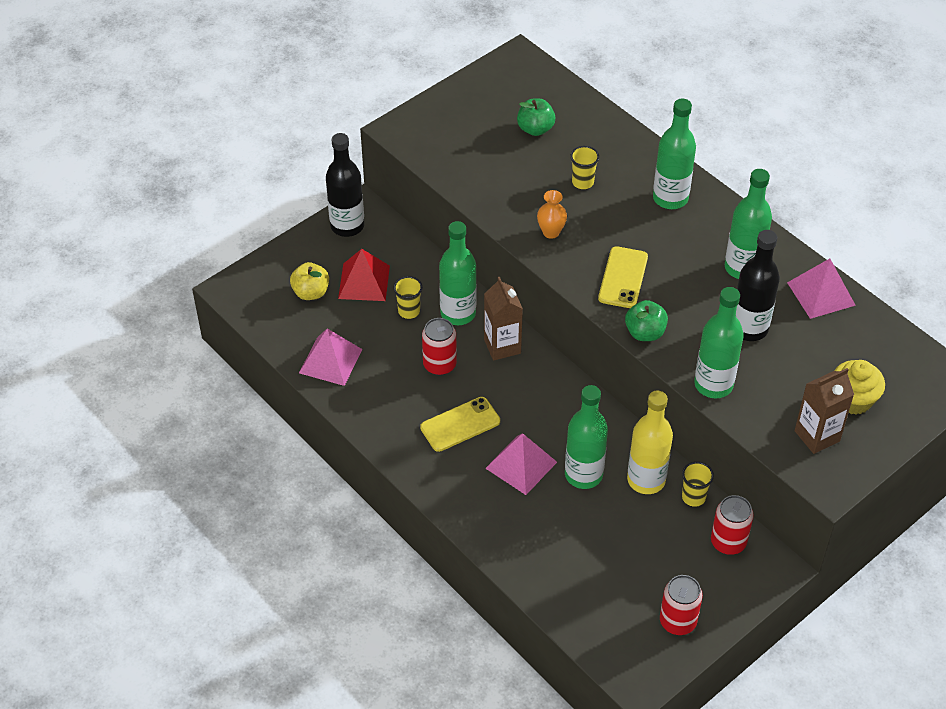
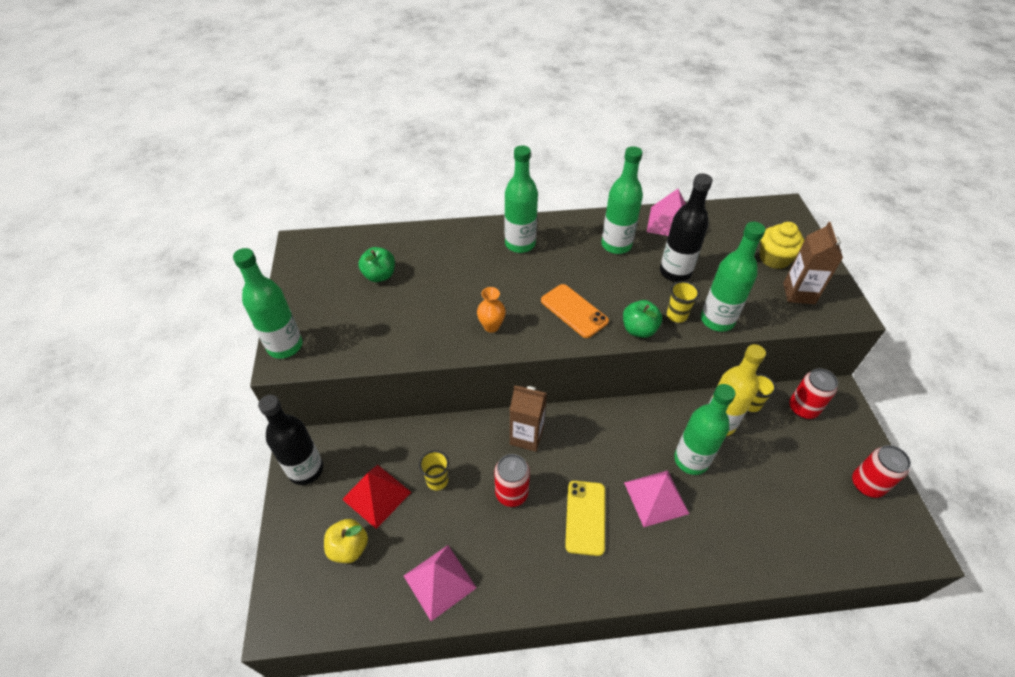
camera: 55 degrees left, 0 degrees up
(458, 313) = (469, 446): green bottle -> green bottle (285, 346)
(582, 182) = (459, 280): yellow cup -> yellow cup (677, 315)
(623, 278) = (574, 311): yellow phone -> orange phone

